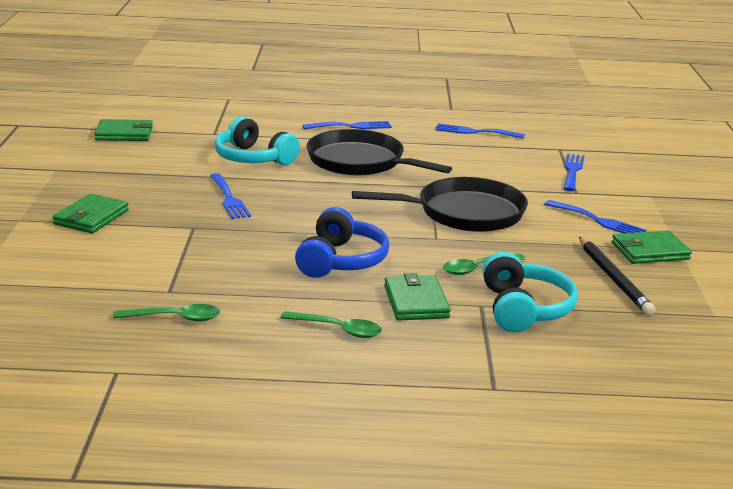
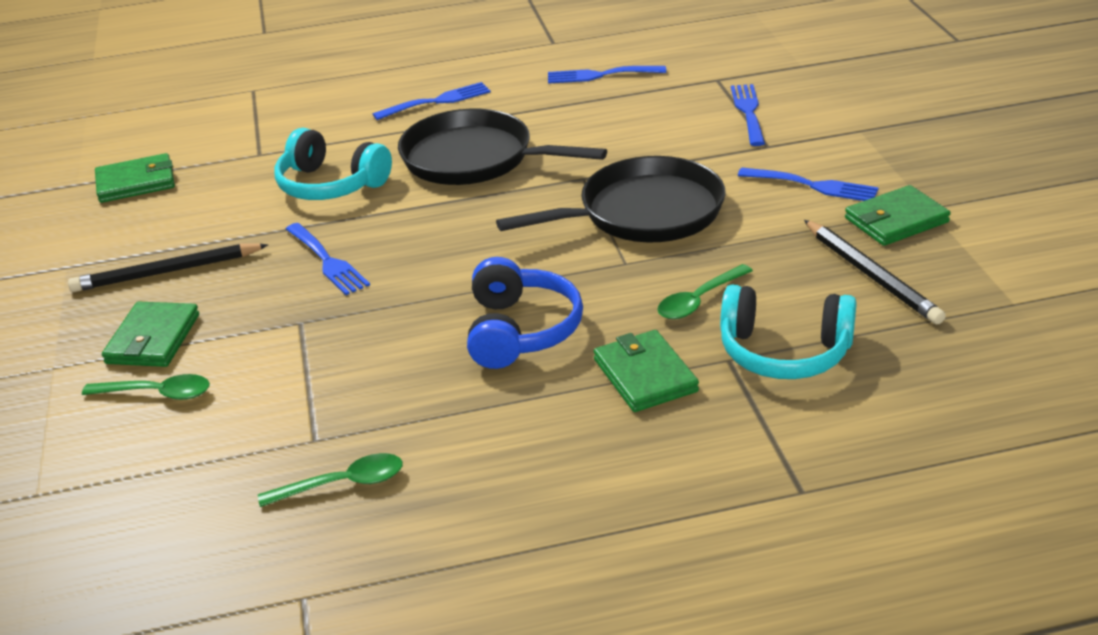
camera: 10 degrees left, 10 degrees up
(119, 184) = (167, 272): none -> black pencil
(338, 329) = (565, 447): green spoon -> green spoon (157, 393)
(524, 309) = (784, 352): turquoise headphones -> turquoise headphones turned 120 degrees clockwise

